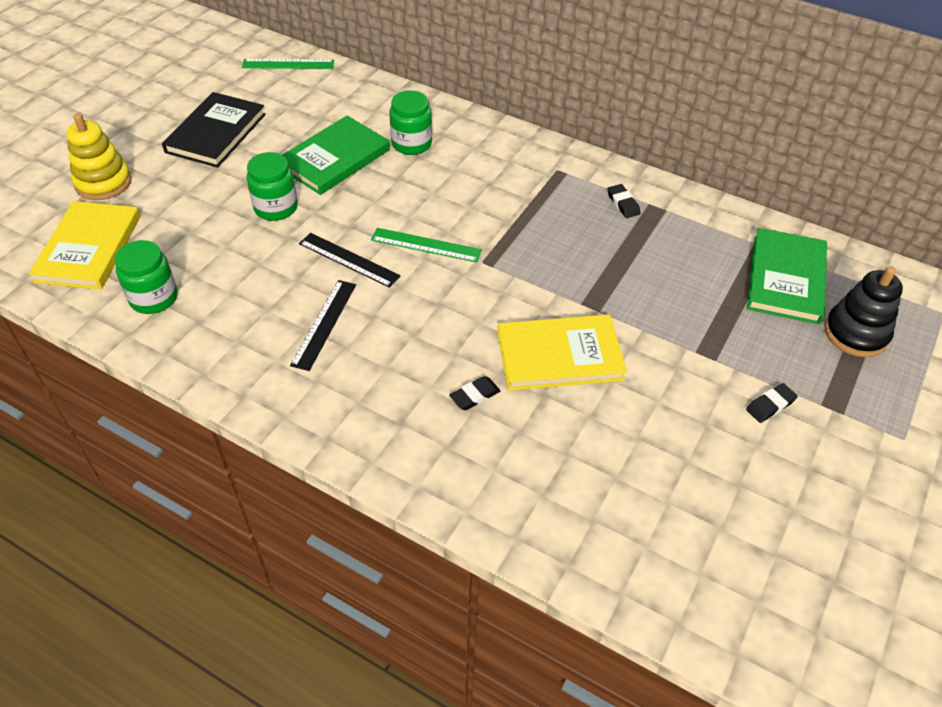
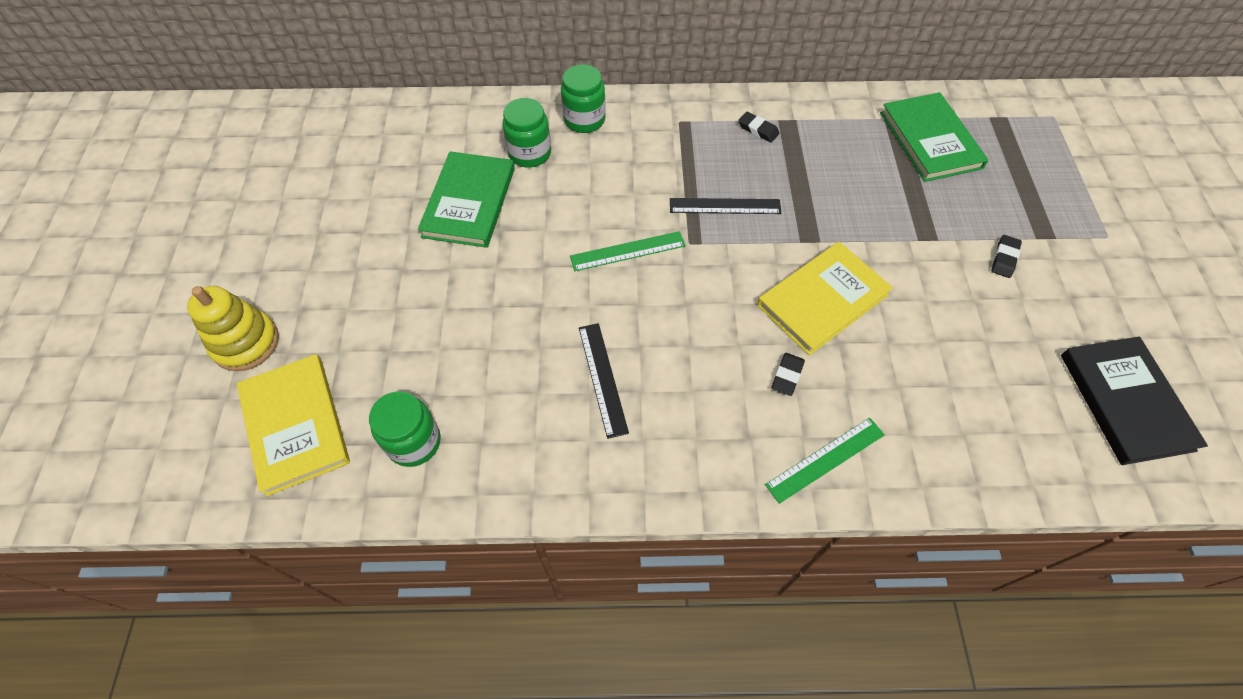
camera: 30 degrees left, 10 degrees up
(216, 133) = (323, 229): black book -> black book (1125, 401)
(276, 208) = (455, 282): green jar -> green jar (584, 120)
(288, 64) = (335, 119): green ruler -> green ruler (825, 459)
(349, 260) = (570, 301): black ruler -> black ruler (725, 206)
(856, 333) = (1012, 164): black stacking toy -> none

